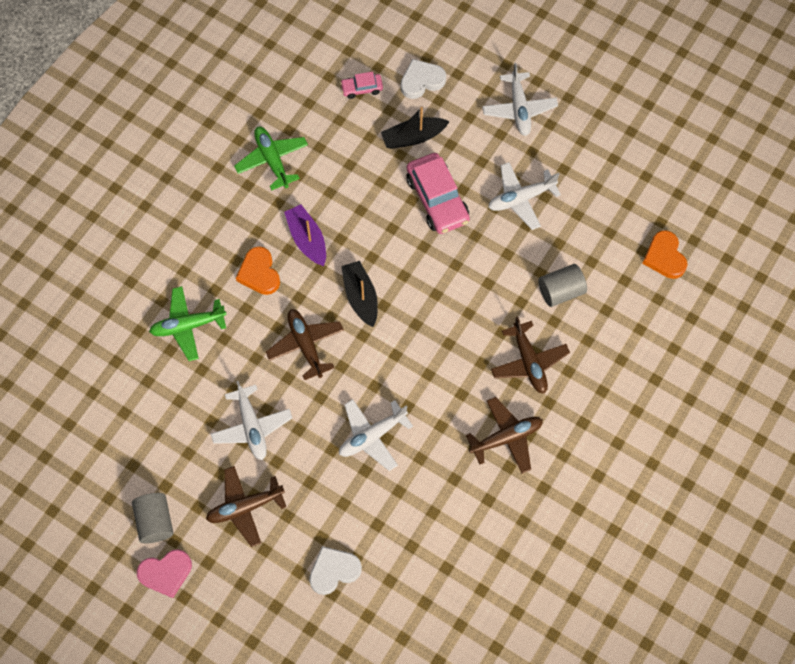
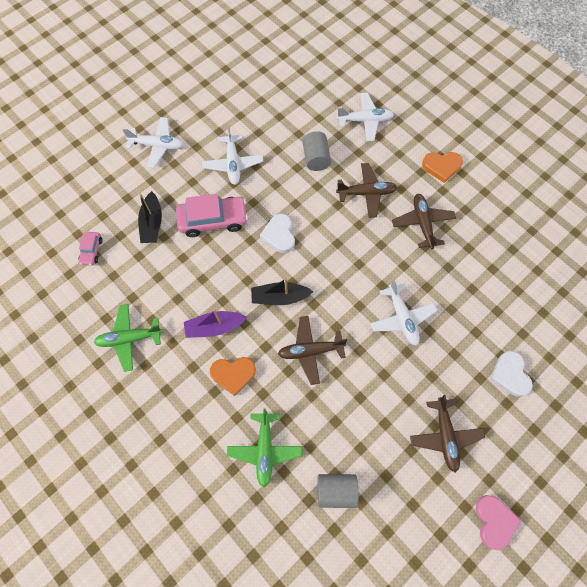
camera: 75 degrees left, 0 degrees up
(155, 521) = (445, 521): grey cylinder -> grey cylinder (336, 490)
(252, 426) = (373, 413): white plane -> white plane (365, 120)
(421, 81) = (104, 205): white heart -> white heart (279, 235)
(664, 257) = (308, 90): orange heart -> orange heart (441, 167)

